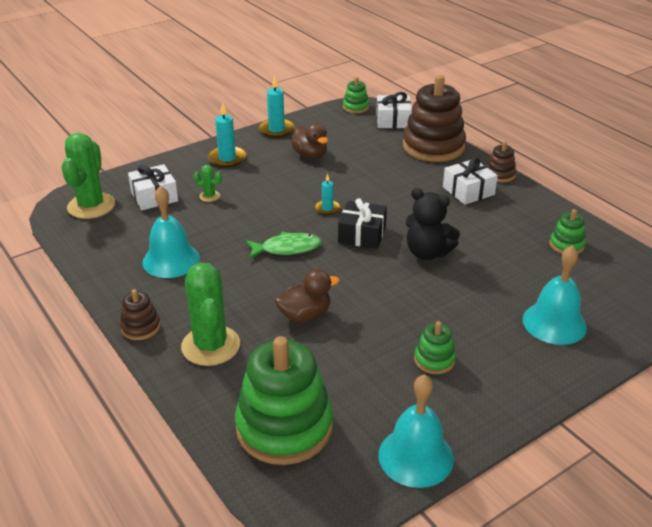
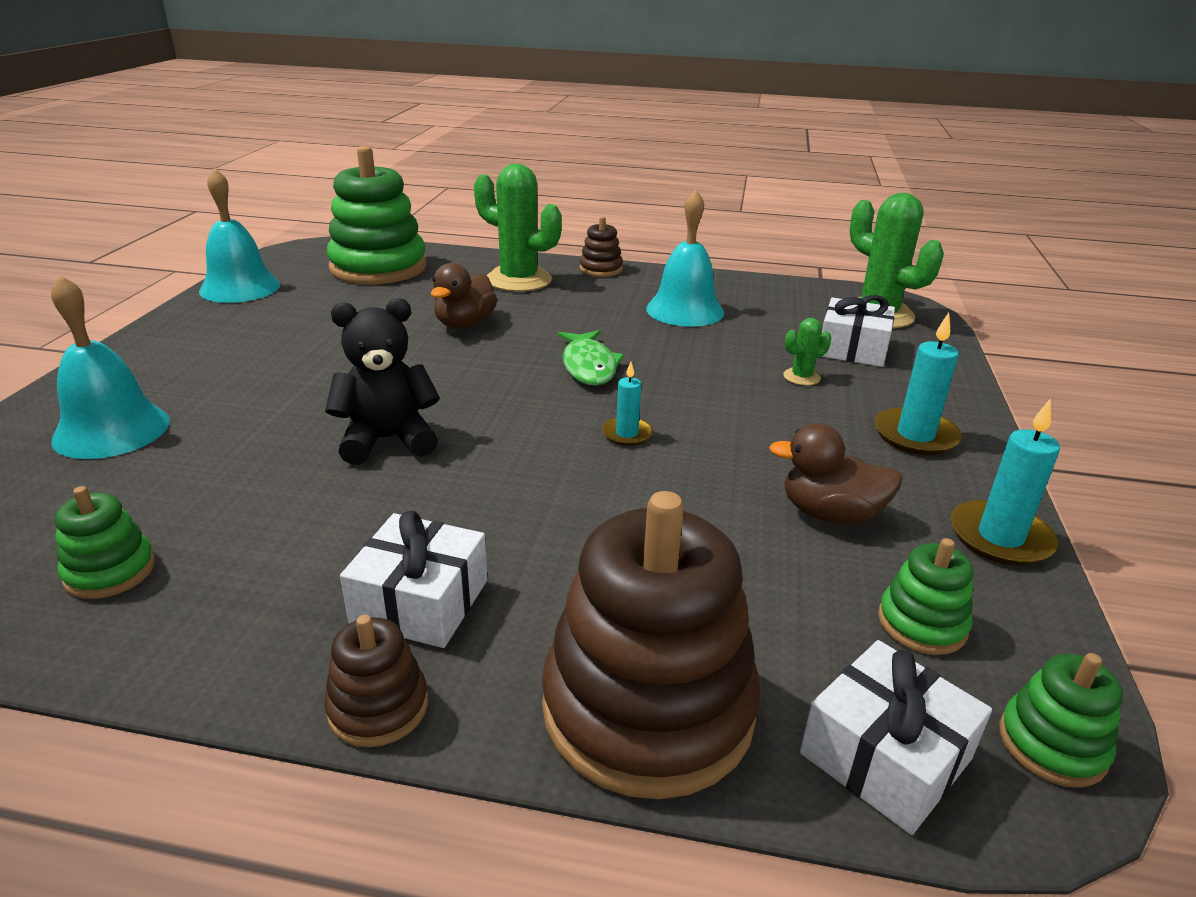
camera: 135 degrees right, 5 degrees down
(287, 248) = (589, 366): green fish -> green fish turned 45 degrees counterclockwise
(362, 234) = (520, 422): black gift -> none
(434, 360) = (272, 342): green stacking toy -> green stacking toy (922, 624)

